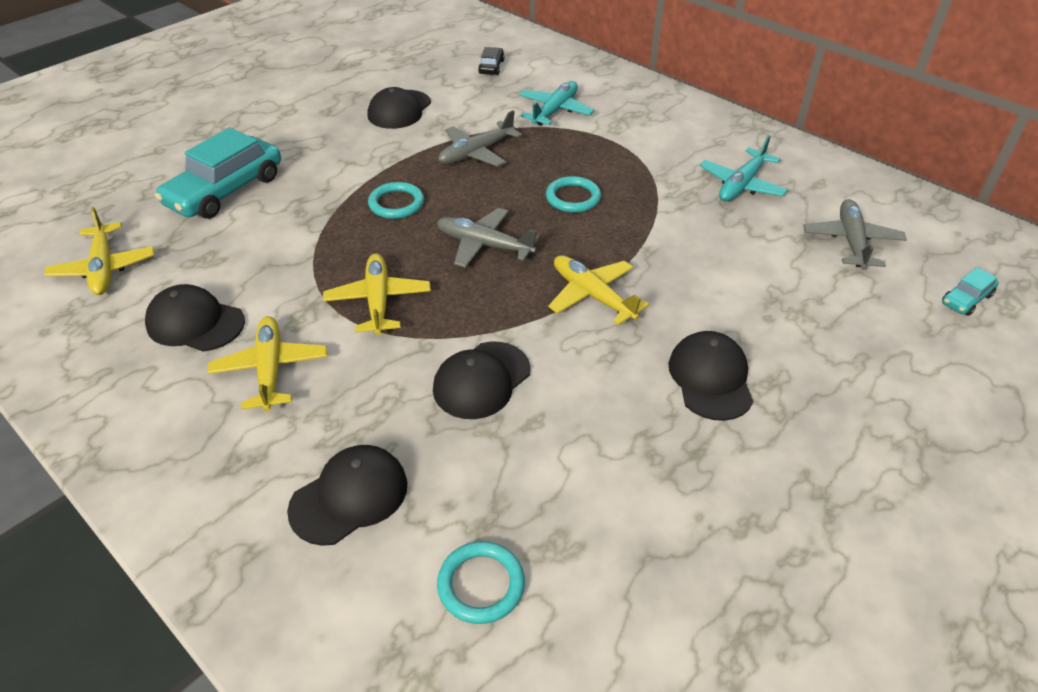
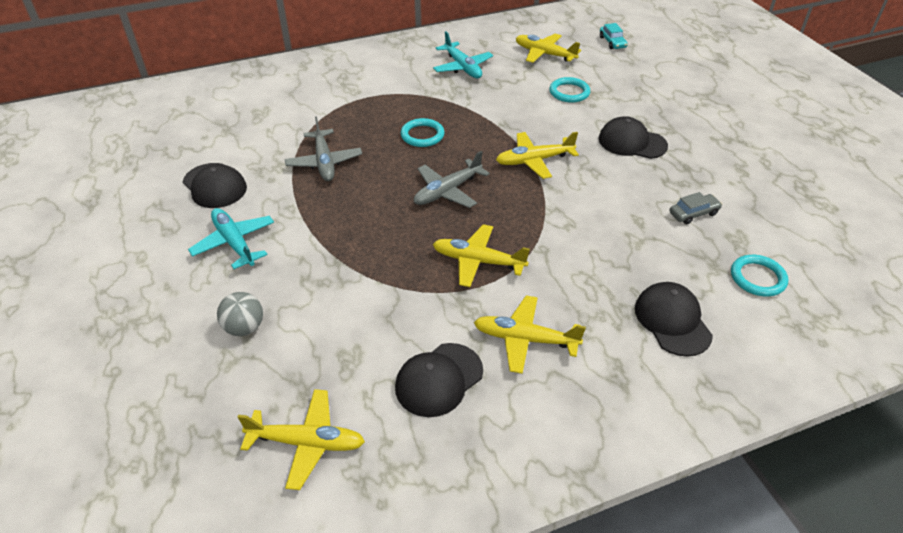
camera: 65 degrees left, 0 degrees up
(225, 190) = (244, 328): turquoise car -> grey ball
(396, 203) = (359, 222): turquoise ring -> turquoise ring (569, 92)
(481, 380) = (590, 232): black cap -> none
(491, 67) = (200, 118): black car -> none
(554, 111) = (302, 108): turquoise plane -> turquoise plane (234, 243)
(587, 481) = (693, 213): none -> grey car
(851, 242) = (544, 54): grey plane -> yellow plane

